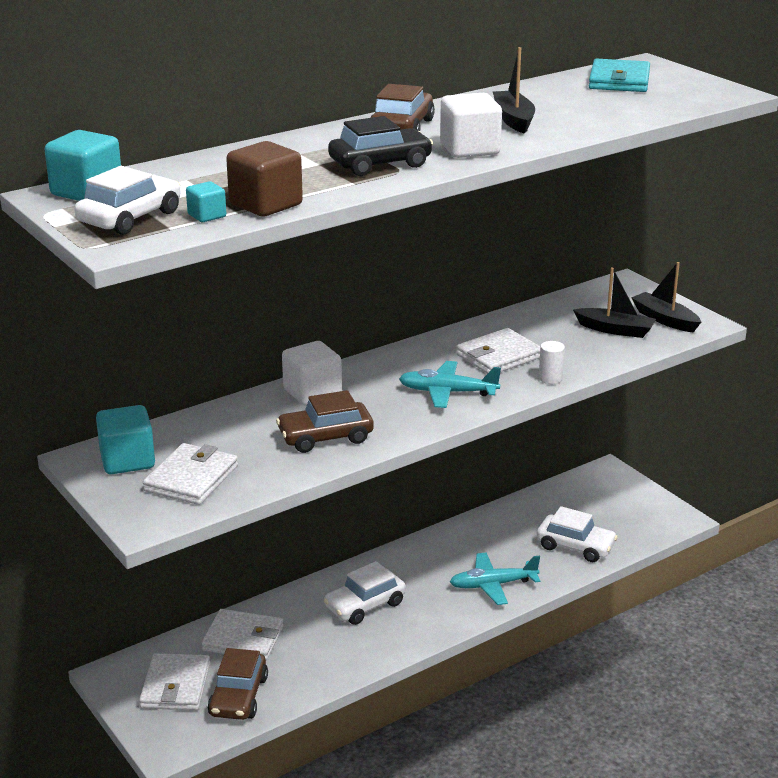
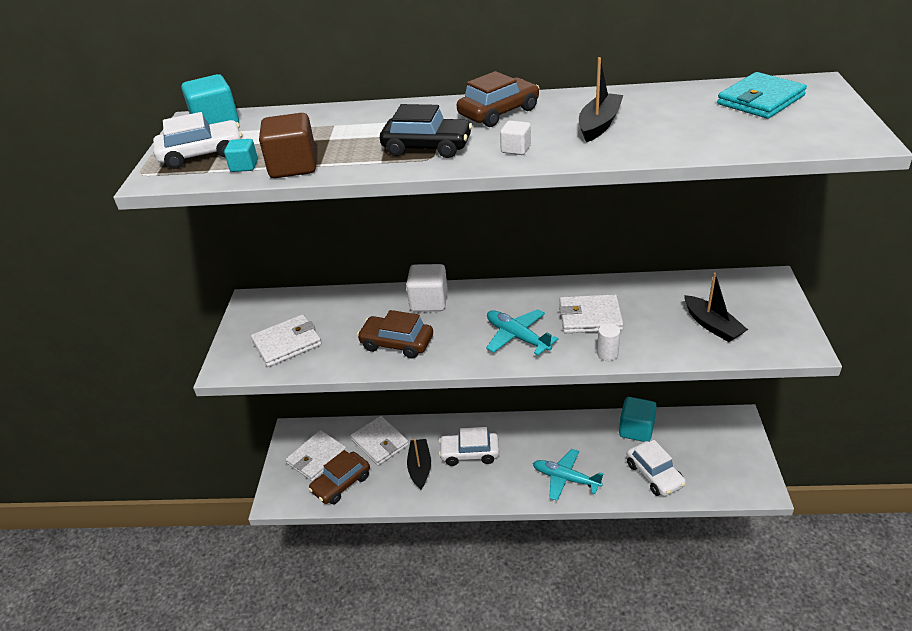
camera: 40 degrees right, 10 degrees up
(127, 460) = (270, 313): turquoise cube -> turquoise cube (636, 430)
(469, 149) = (516, 149): white cube -> white cube, size x0.53
(664, 319) = (768, 330): black boat -> black boat (420, 467)

